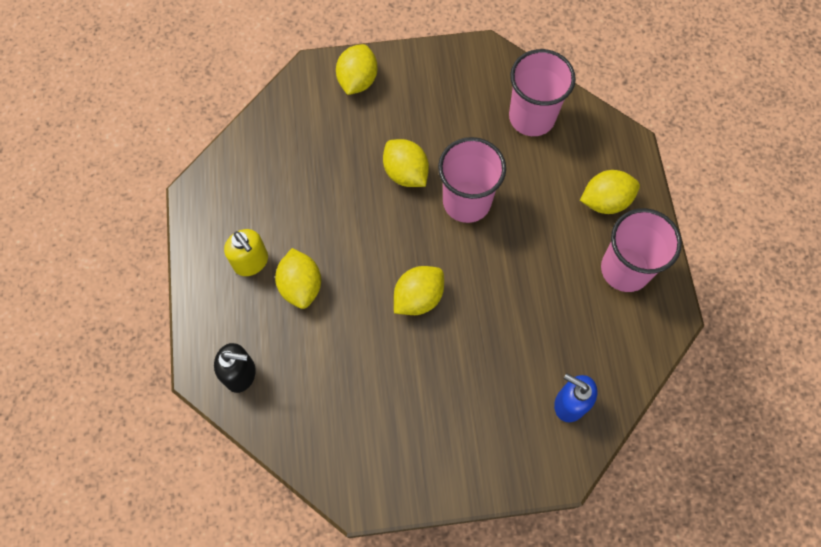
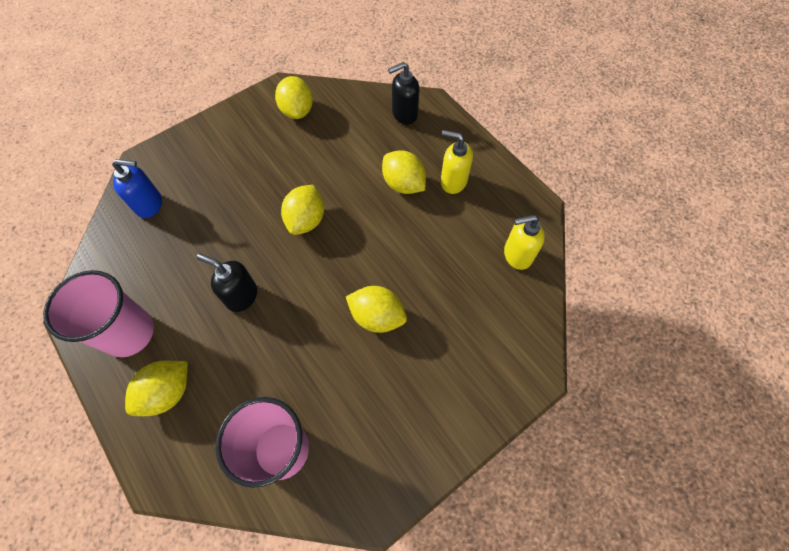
camera: 150 degrees right, 5 degrees down
(251, 161) = (517, 255): none -> yellow soap dispenser
(357, 80) = (484, 387): yellow lemon -> yellow lemon (297, 111)
(466, 201) = (306, 319): pink cup -> none
(513, 252) = (241, 296): none -> black soap dispenser

